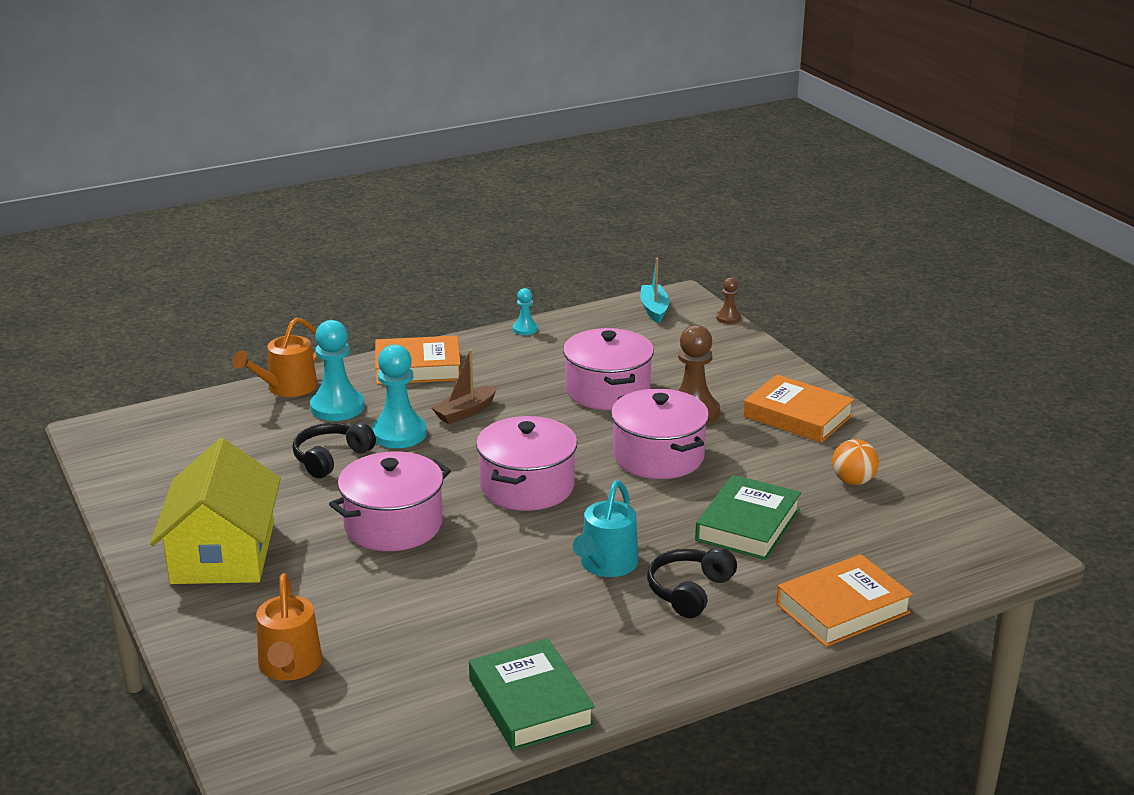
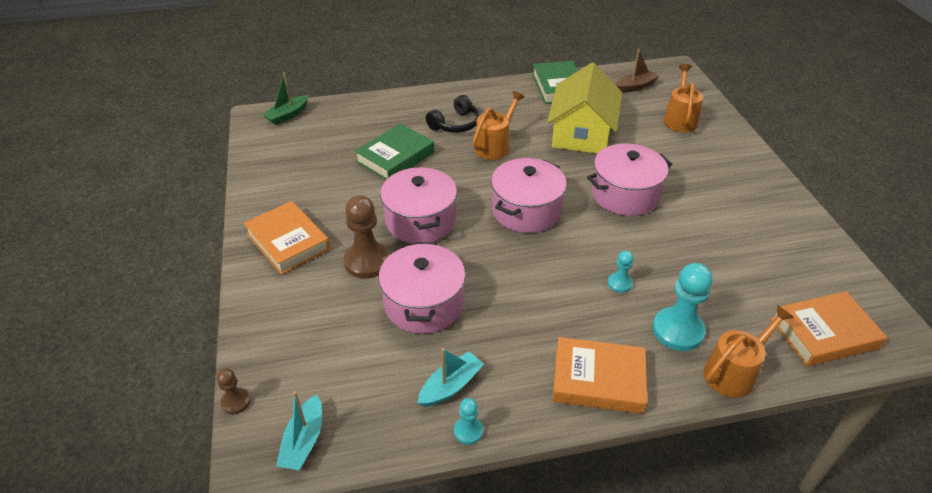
camera: 165 degrees left, 15 degrees up
(223, 553) = (738, 192): yellow house -> yellow house (582, 133)
(331, 458) = (675, 265): black headphones -> none
(399, 434) = (619, 283): turquoise pawn -> turquoise pawn, size x0.51
(466, 412) = (558, 300): brown boat -> brown boat (635, 87)
(552, 348) = (450, 386): none -> turquoise boat
(606, 565) = (495, 146): turquoise watering can -> orange watering can
(842, 608) = (381, 103): orange book -> orange book (823, 333)
(853, 481) = (303, 176): orange ball -> none
(975, 562) = (287, 115): none -> green boat

